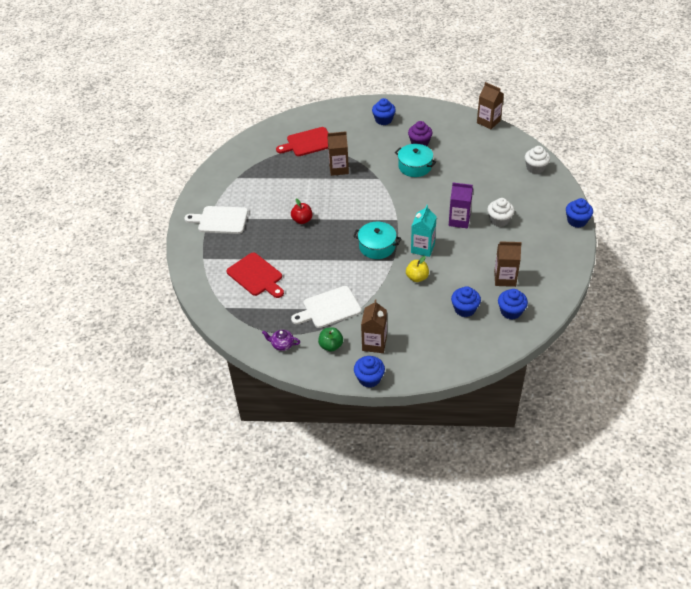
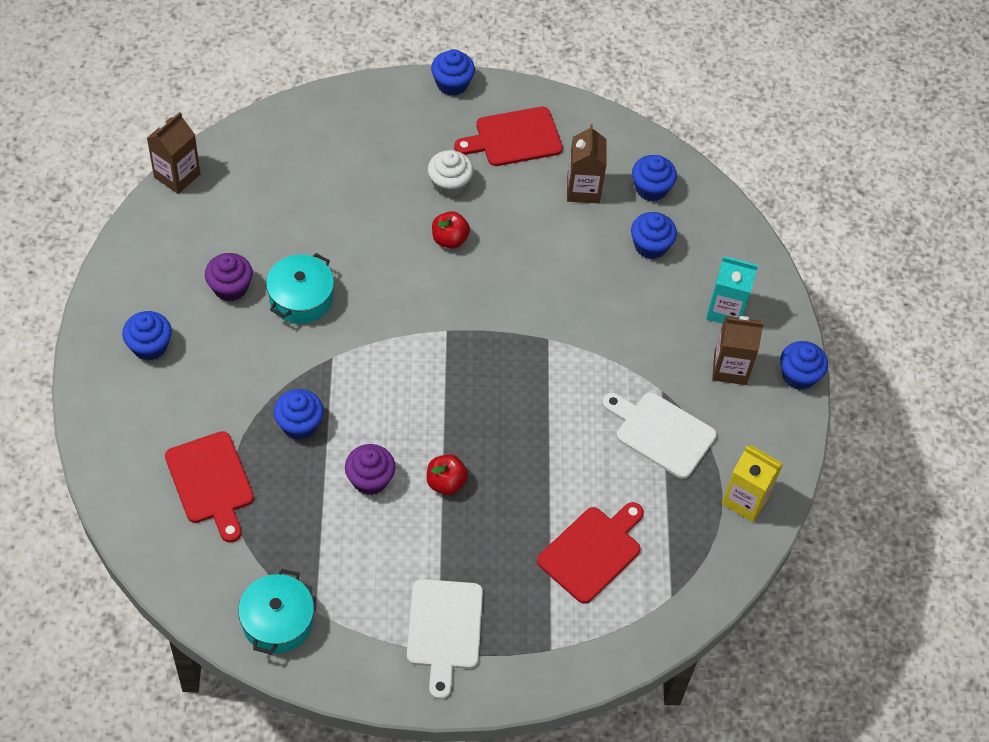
camera: 100 degrees left, 10 degrees up
(282, 345) = (745, 500): purple teapot -> yellow carton
(306, 193) = (370, 479): none -> purple cupcake
(329, 308) = (661, 433): white cutting board -> white cutting board turned 150 degrees clockwise
(331, 346) = (740, 428): green apple -> none
(339, 169) = (299, 424): brown carton -> blue cupcake
(377, 246) = (514, 362): turquoise pot -> turquoise pot (277, 621)
(417, 277) = (586, 306): yellow apple -> none
(422, 248) = (517, 295): turquoise carton -> turquoise carton (725, 310)
(459, 220) = (449, 239): purple carton -> red apple
(535, 168) = (317, 121): white cupcake -> none
(540, 248) = (514, 138): none -> red cutting board

